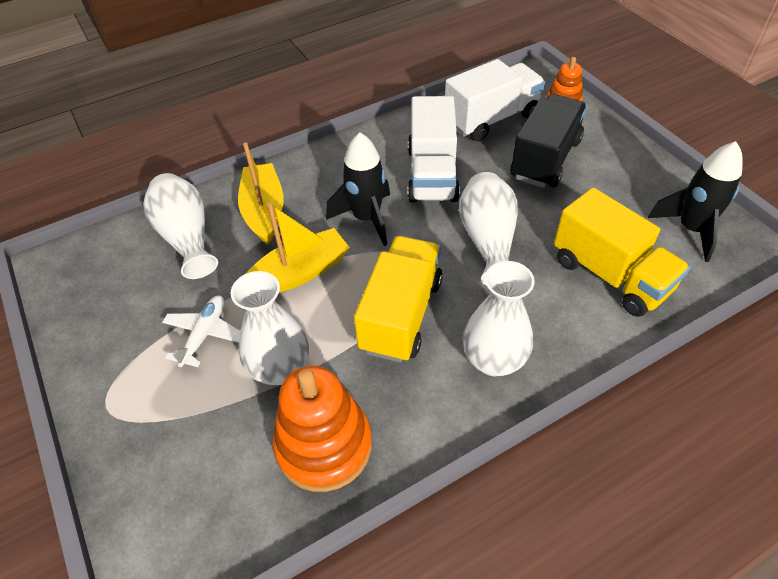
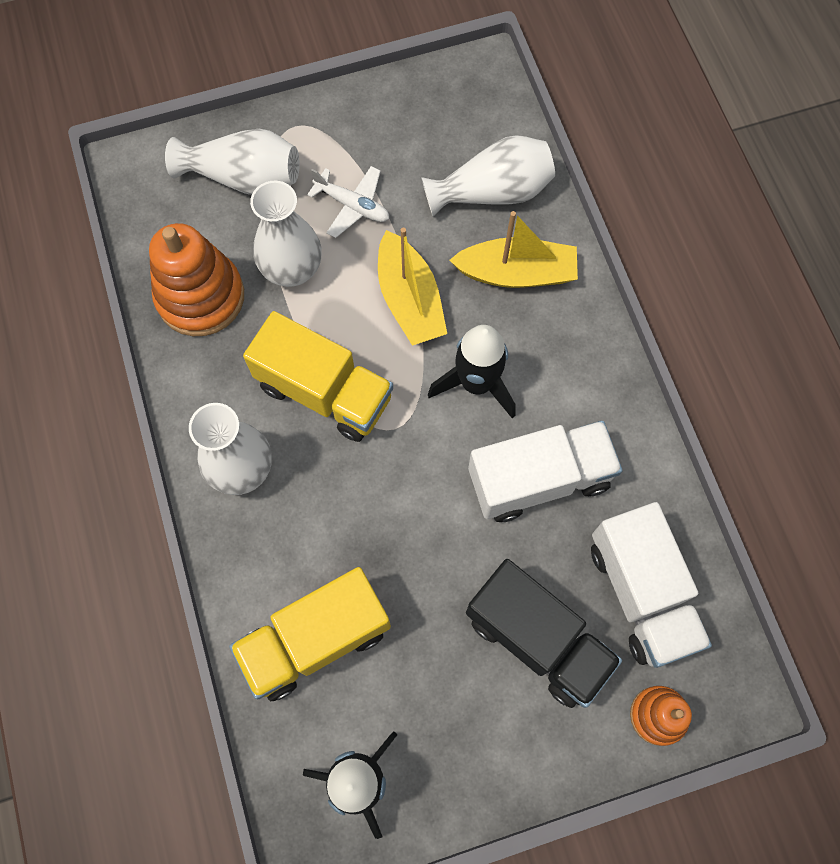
camera: 100 degrees right, 20 degrees up
(432, 174) = (539, 479): white truck -> white truck turned 150 degrees clockwise
(488, 240) = (406, 514): white vase -> white vase (244, 178)

